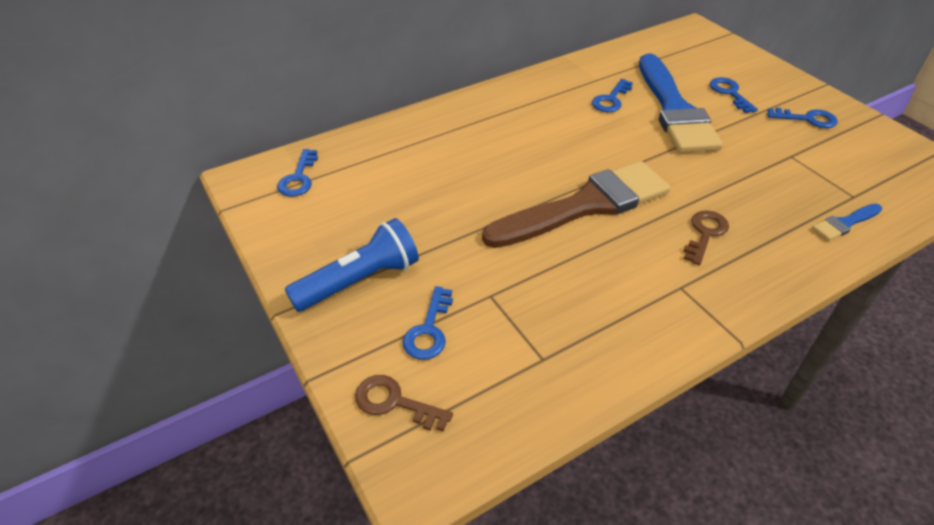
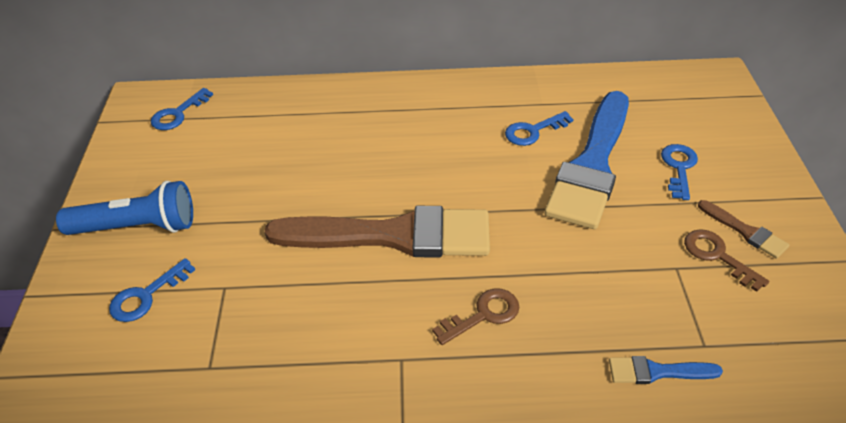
camera: 30 degrees right, 0 degrees up
(395, 402) = (63, 346): brown key -> brown key (717, 256)
(807, 119) = (745, 231): blue key -> brown brush

